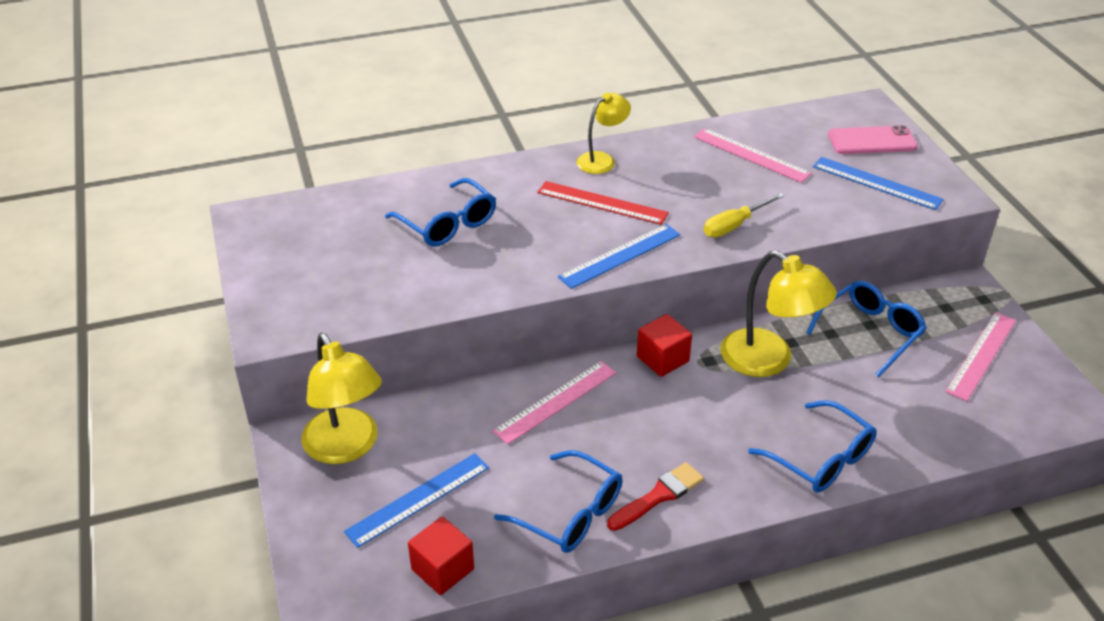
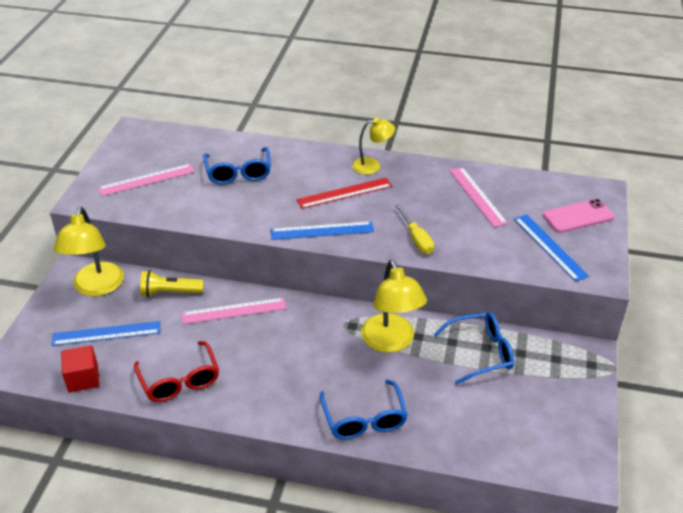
camera: 30 degrees right, 0 degrees up
(453, 413) = (170, 292): none -> yellow flashlight
(570, 514) = (180, 381): blue glasses -> red glasses
(602, 203) = (344, 193): red ruler -> red ruler turned 75 degrees counterclockwise
(658, 496) = (240, 394): red brush -> none
(662, 359) = (323, 312): red cube -> none
(734, 225) = (416, 239): yellow screwdriver -> yellow screwdriver turned 105 degrees counterclockwise
(872, 141) = (578, 216): pink phone -> pink phone turned 45 degrees counterclockwise
(981, 355) = (549, 402): pink ruler -> pink ruler (146, 180)

